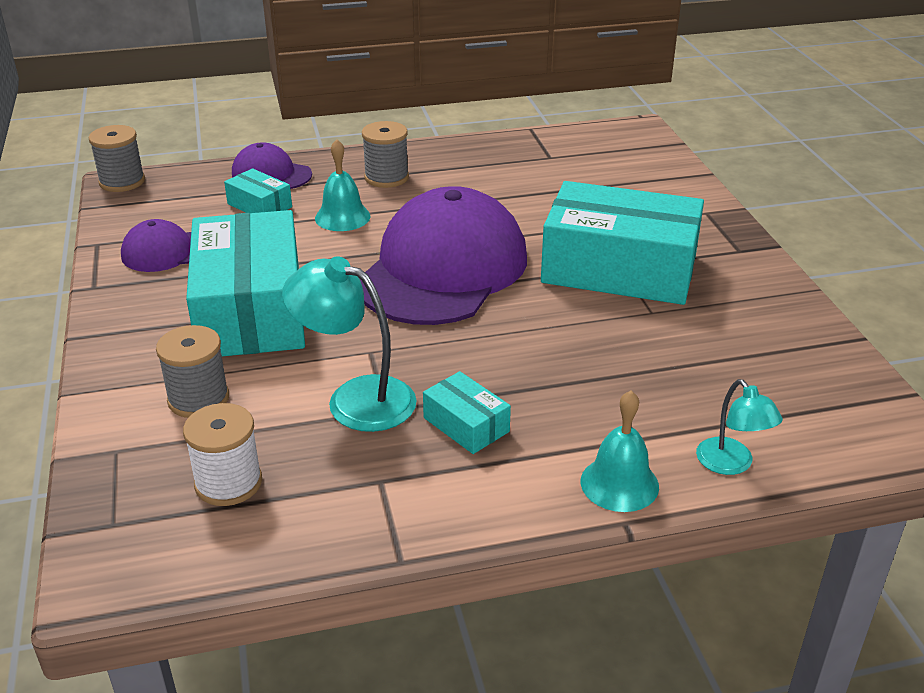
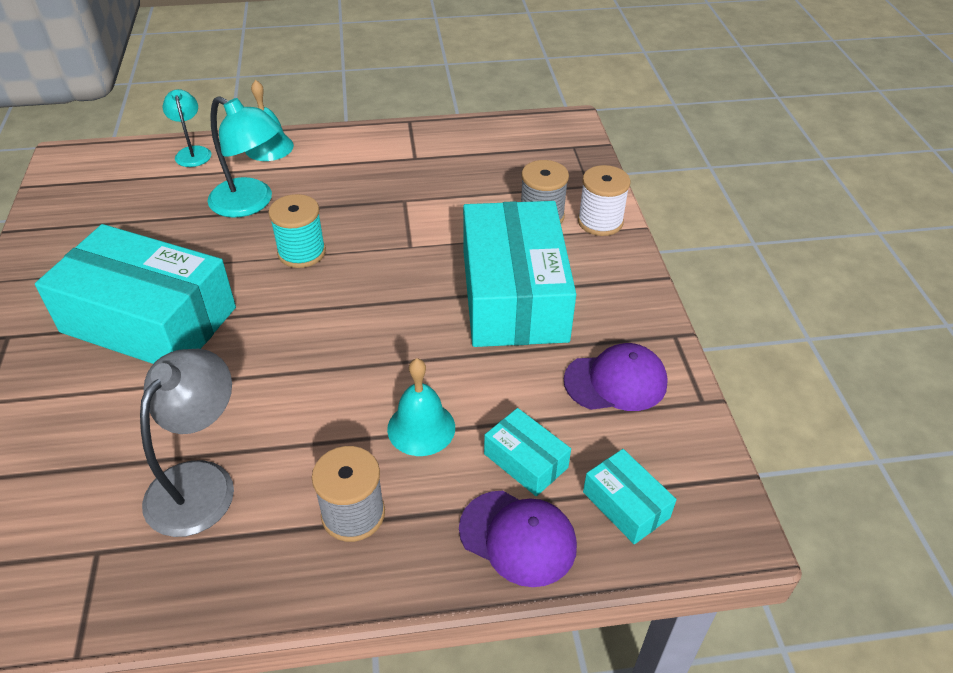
camera: 175 degrees left, 10 degrees up
(122, 182) = (730, 536): grey spool -> none
(228, 483) = (509, 162): white spool -> white spool (600, 222)
(355, 398) = (425, 209): turquoise lamp -> turquoise lamp (251, 203)
(443, 269) = (324, 333): purple cap -> none
(466, 424) = (351, 186): turquoise box -> turquoise box (625, 505)
(497, 336) = (302, 252): none -> turquoise spool
(502, 185) = (200, 482): none -> grey lamp

